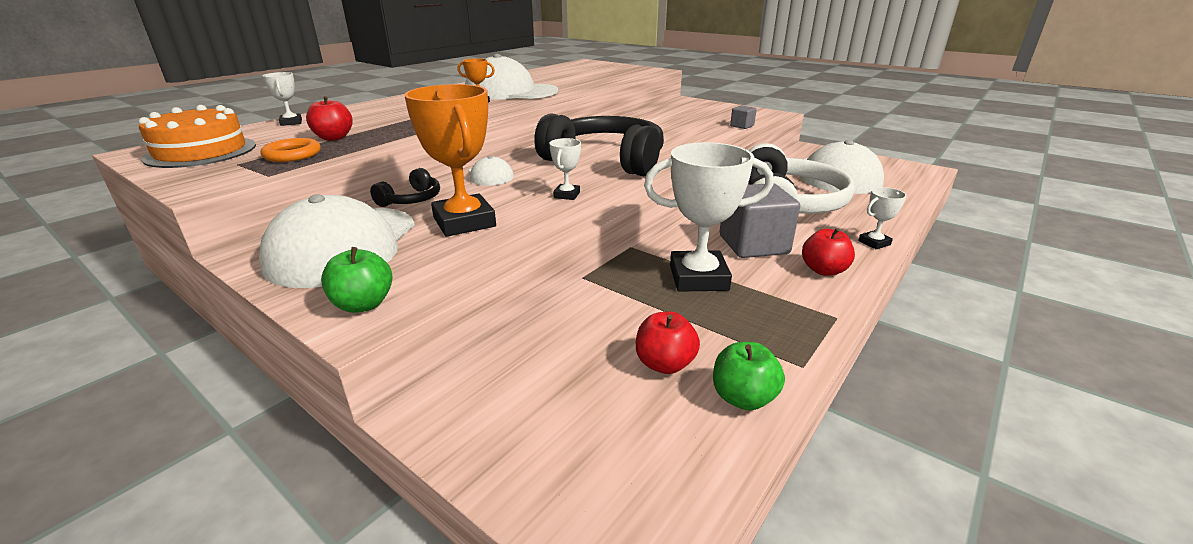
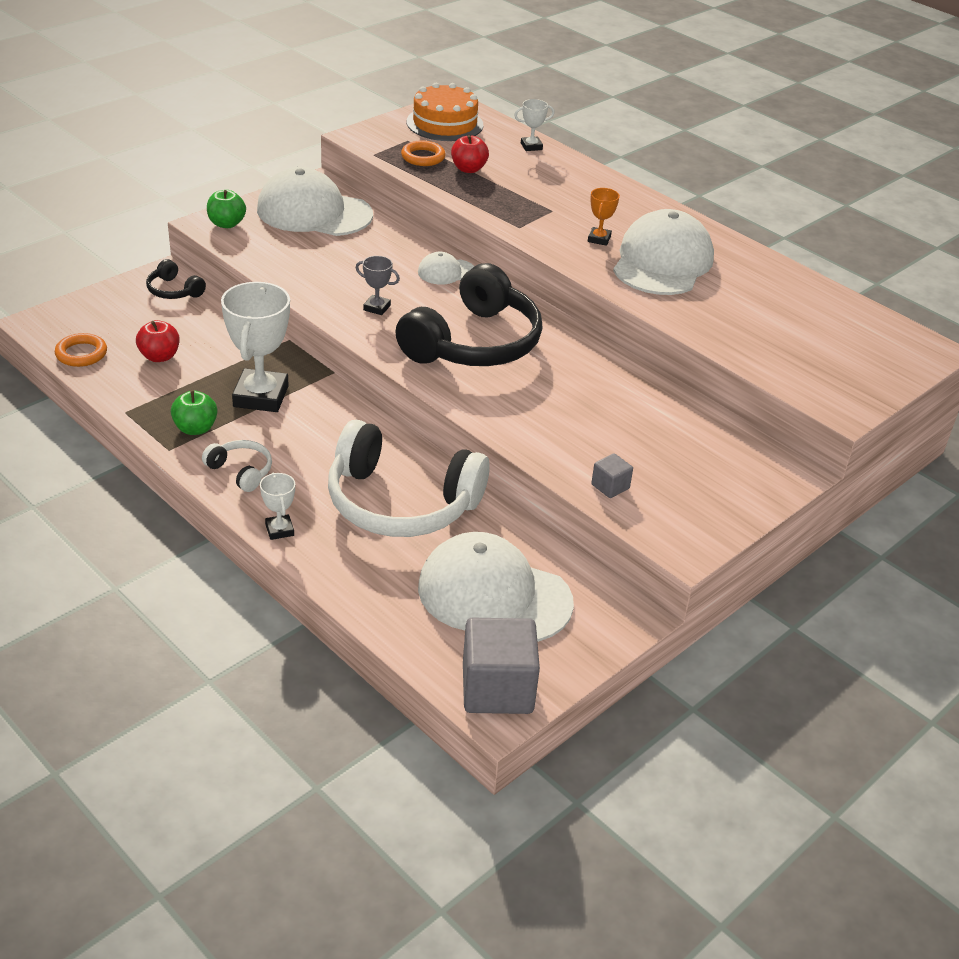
camera: 95 degrees right, 10 degrees up
(411, 200) = (394, 234): black headphones -> black headphones (174, 291)
(464, 222) = (335, 257): orange trophy -> none
(567, 195) = (377, 308): white trophy -> grey trophy
(702, 452) = (81, 354): none -> orange ring
(743, 398) = (111, 378): green apple -> green apple (195, 428)
(753, 244) = (309, 445): grey cube -> grey cube (497, 689)
(823, 270) = (241, 471): red apple -> white headphones

